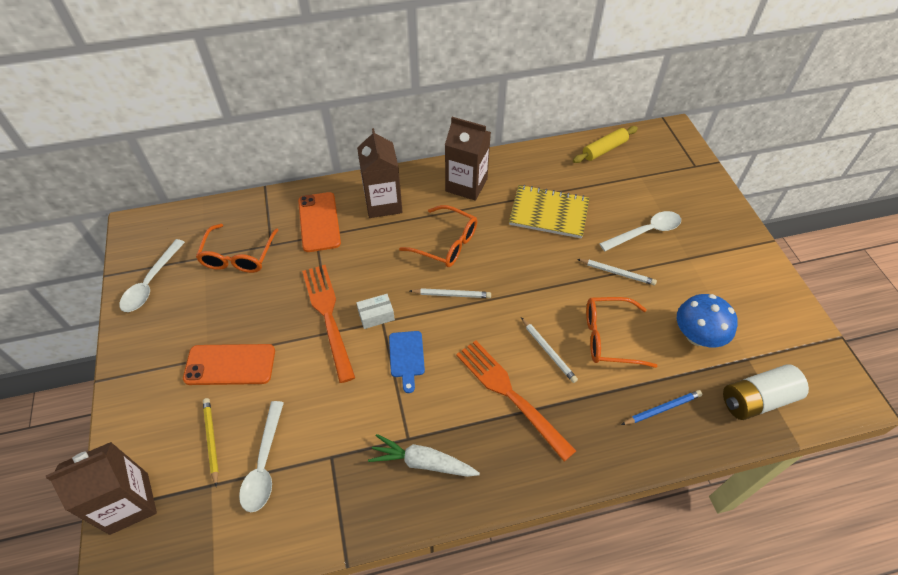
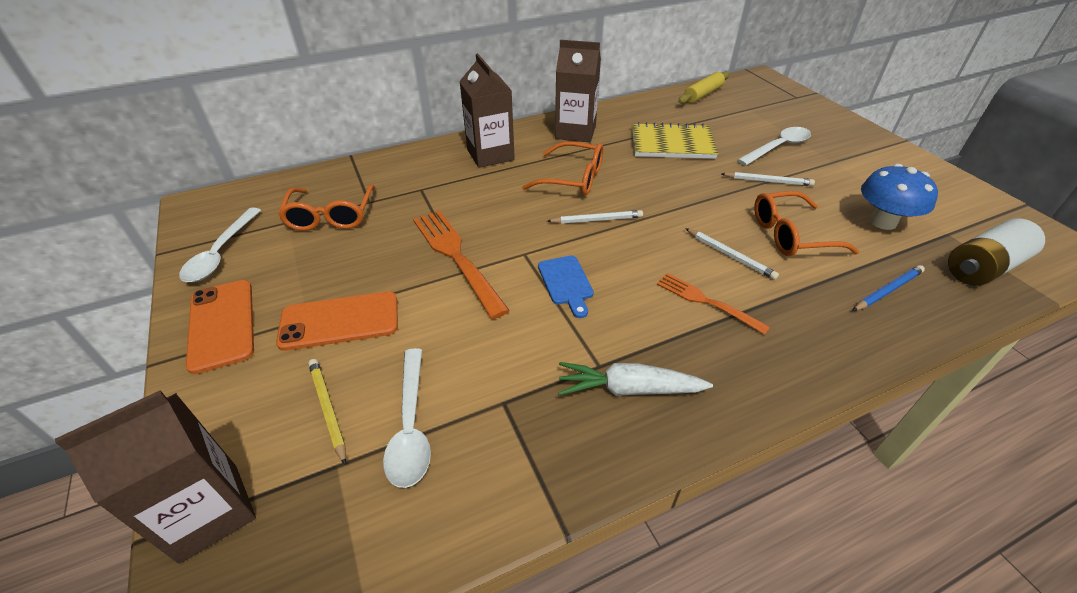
camera: 10 degrees left, 10 degrees down
(319, 222) = (422, 177): orange phone -> orange phone (222, 325)
(376, 316) = (515, 249): white box -> none
(510, 395) = (706, 302): orange fork -> orange fork, size x0.60

